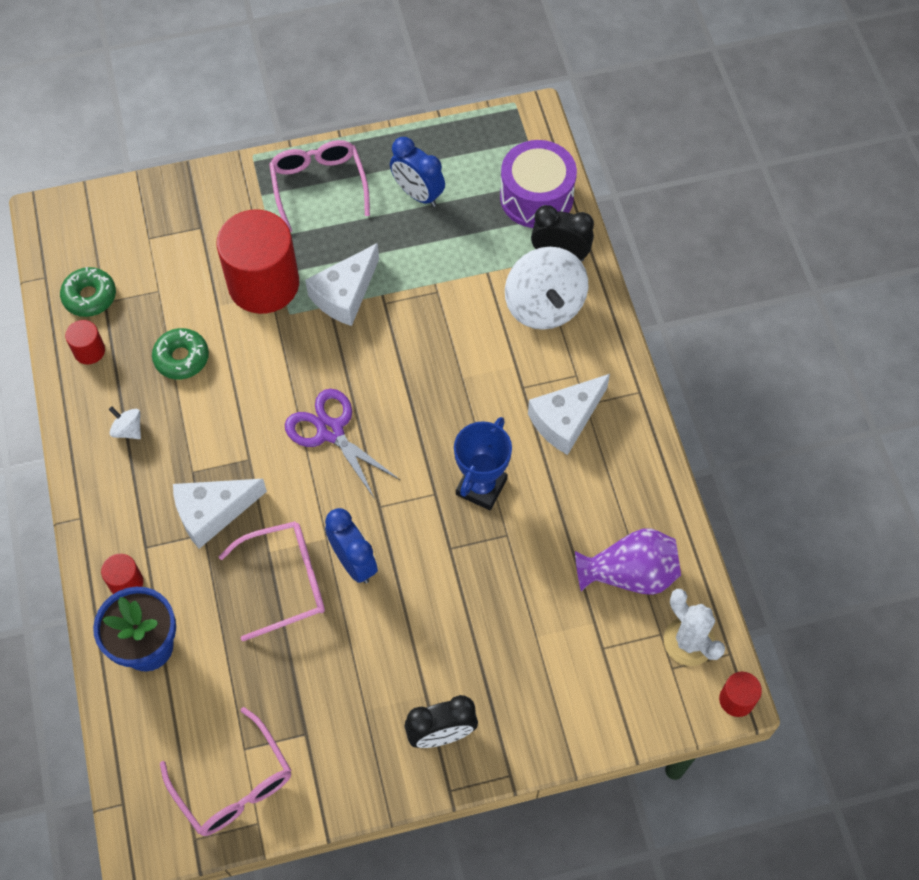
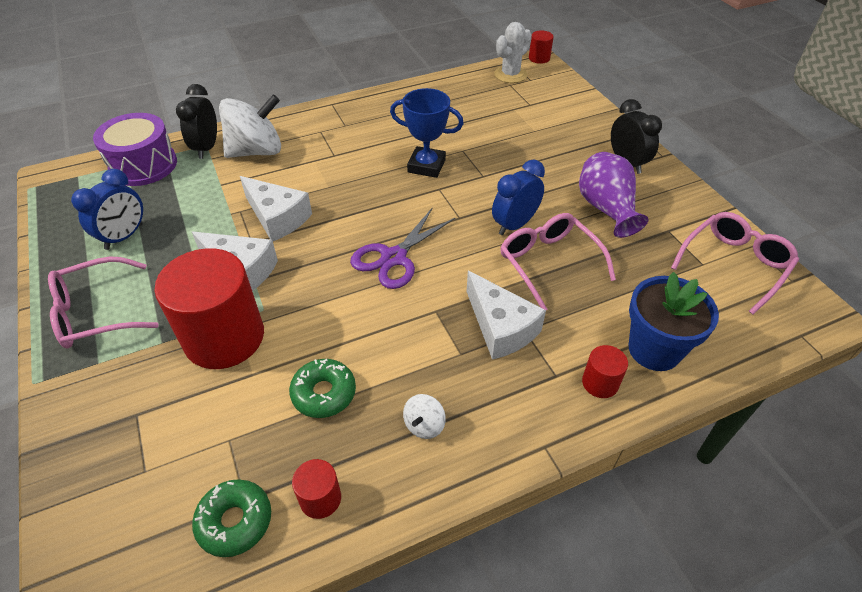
camera: 100 degrees left, 15 degrees down
(566, 420) = (360, 132): white cheese -> white cheese (277, 218)
(629, 574) = (473, 98): purple vase -> purple vase (606, 209)

